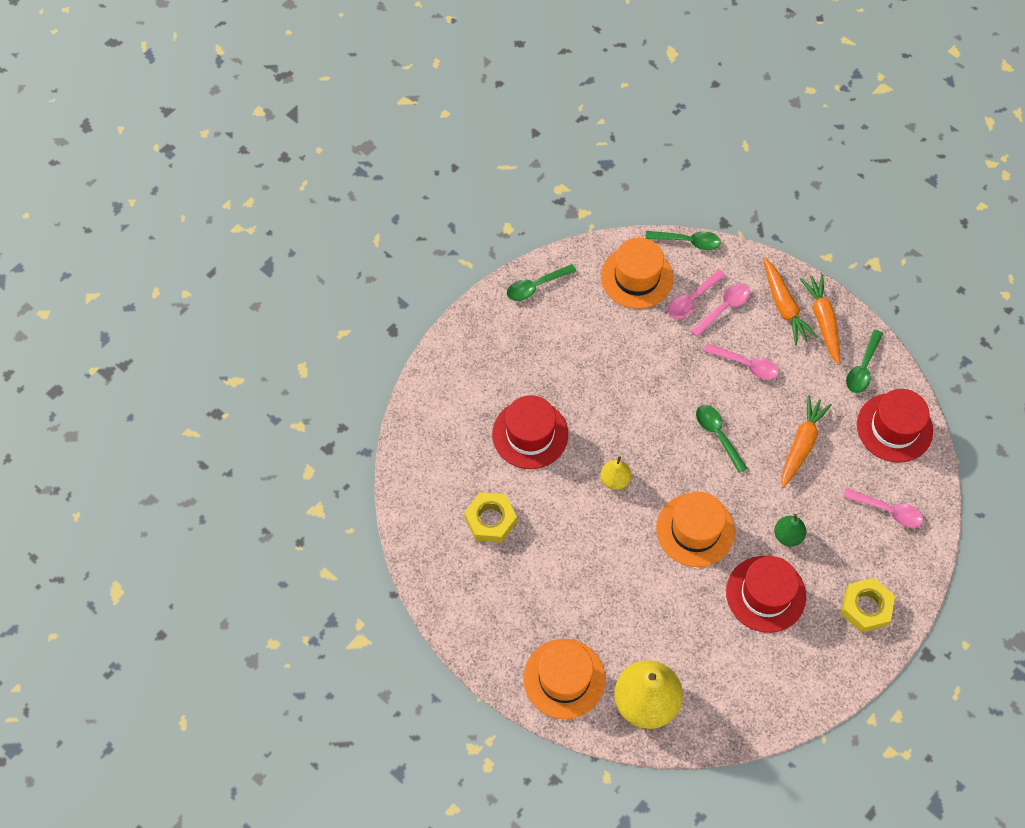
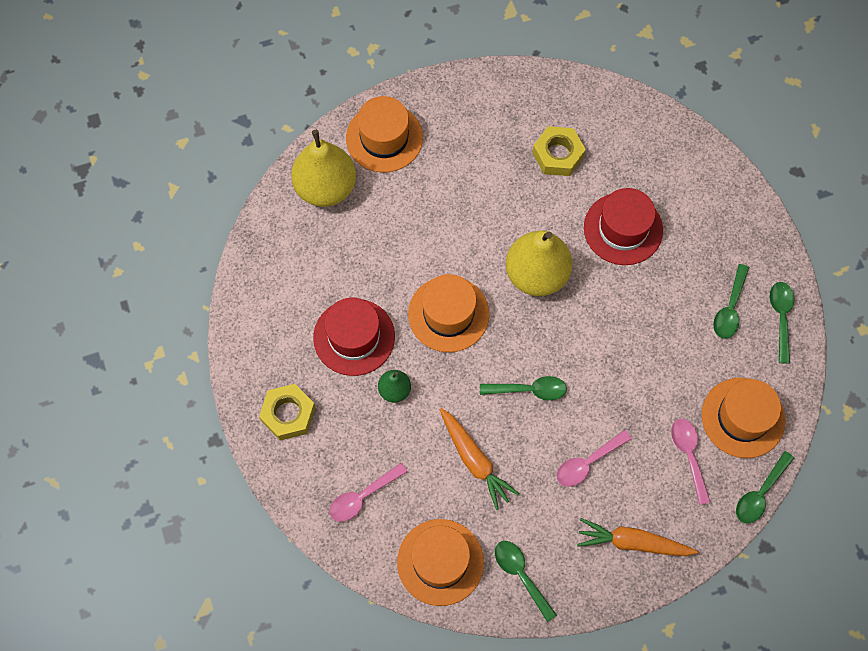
camera: 120 degrees right, 5 degrees up
(551, 324) = (730, 308): none -> green spoon
(615, 480) = (536, 275): yellow pear -> yellow pear, size x2.04
(724, 308) = (662, 481): pink spoon -> none
(822, 321) = (595, 571): orange carrot -> none
(894, 427) = (440, 562): red hat -> orange hat

